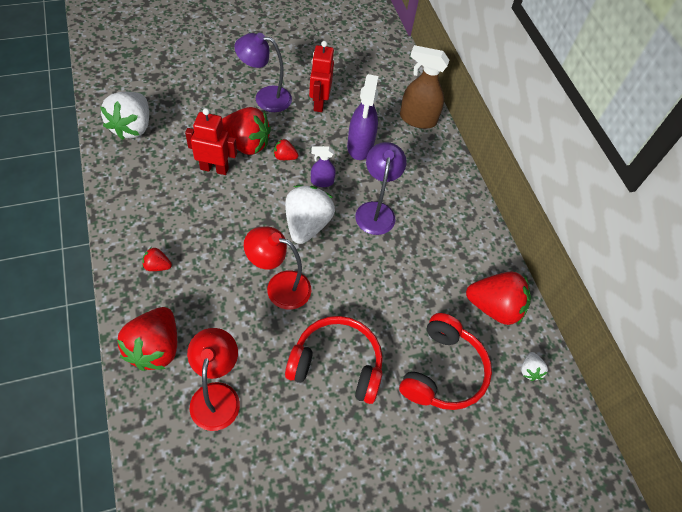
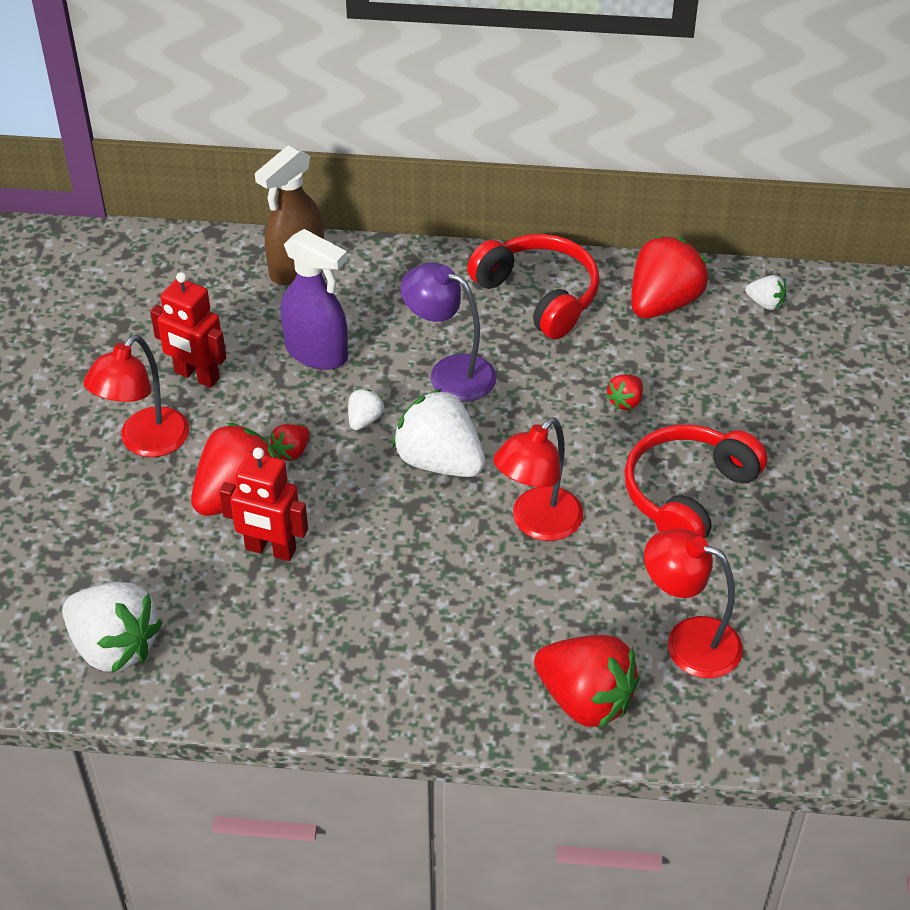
camera: 60 degrees left, 10 degrees down
(157, 266) = (436, 668): red strawberry -> red strawberry (625, 401)
(214, 168) = (270, 549): red robot -> red robot turned 105 degrees counterclockwise
(265, 98) = (145, 442): purple lamp -> red lamp
(322, 181) = (364, 420): purple spray bottle -> white strawberry
(443, 371) = (737, 387): red headphones -> red headphones (539, 295)

